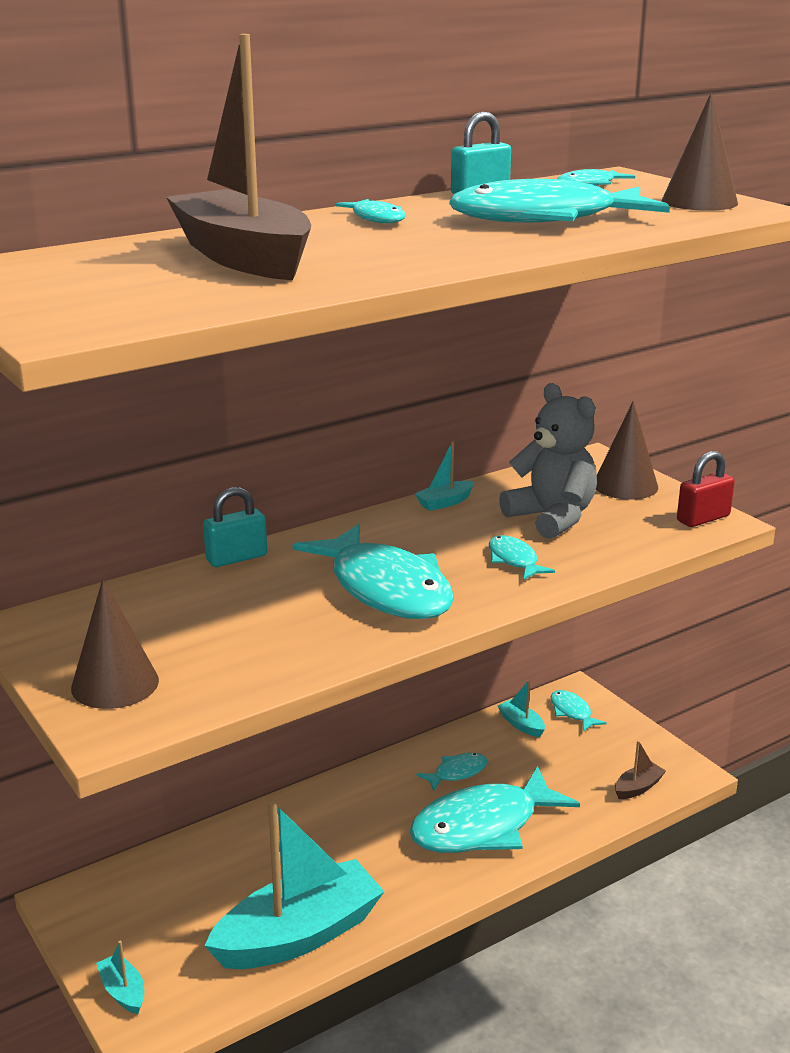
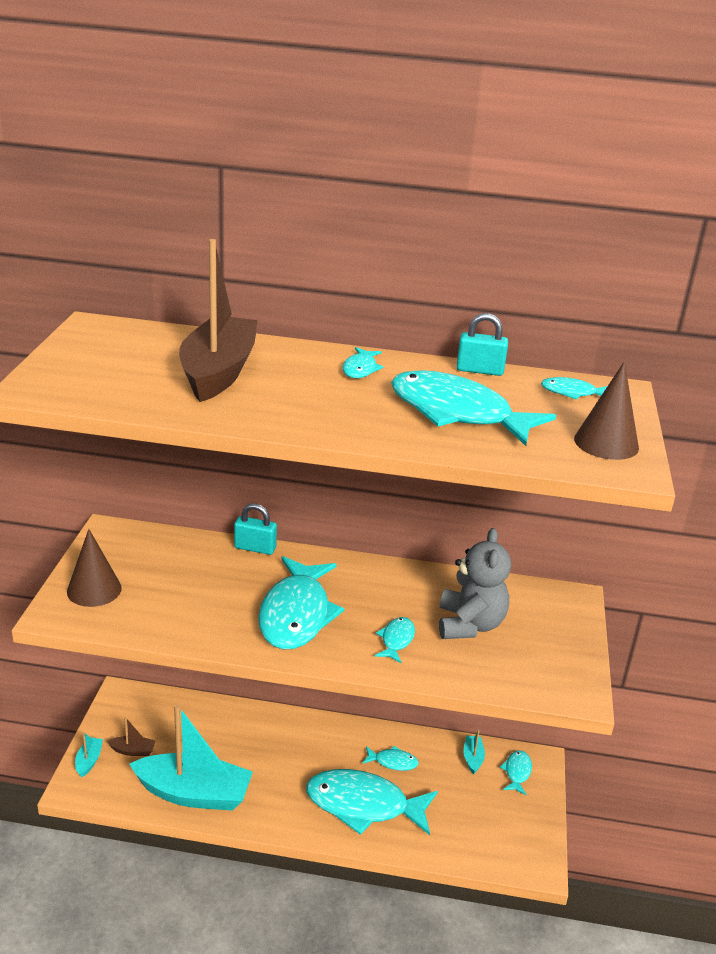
camera: 40 degrees right, 5 degrees up
(445, 502) = (422, 576): turquoise boat -> none
(625, 485) = (560, 629): brown cone -> none
(638, 787) = (490, 851): brown boat -> brown boat (133, 751)
(703, 518) = (570, 685): red padlock -> none

